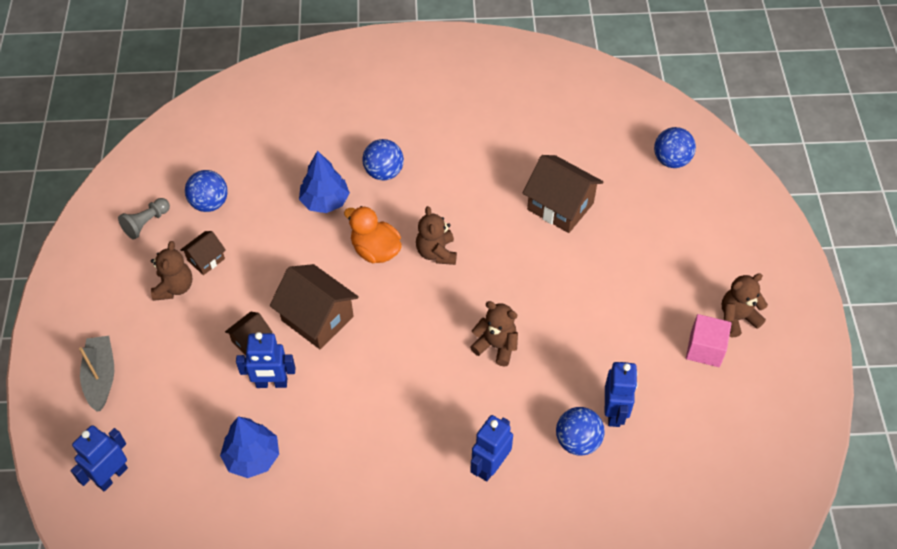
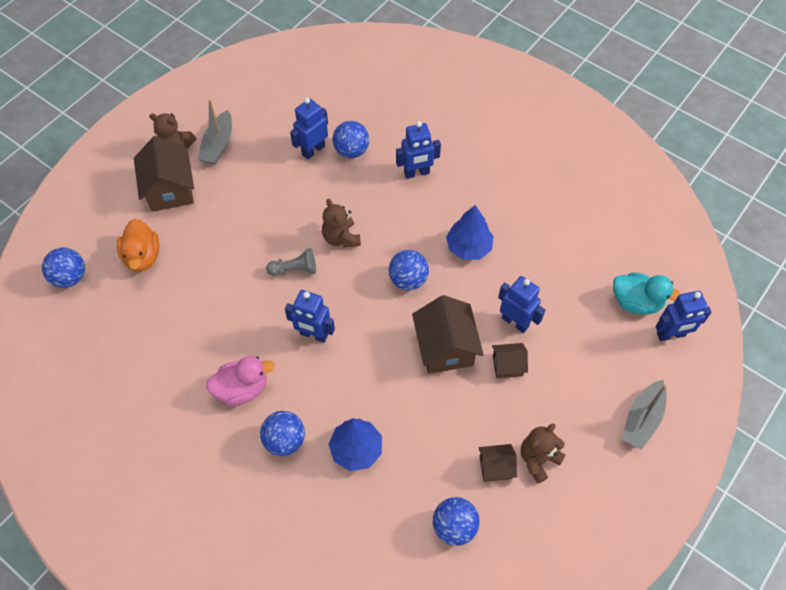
camera: 140 degrees left, 5 degrees up
(146, 223) = (524, 548): grey pawn -> grey pawn (294, 269)
(165, 486) = (636, 302): none -> turquoise duck
(252, 457) = (564, 280): blue tree -> blue tree (468, 247)
(375, 250) = (356, 371): orange duck -> orange duck (142, 257)
(400, 352) = (408, 280): none -> blue ball
(436, 253) = (313, 335): brown teddy bear -> blue robot
(450, 181) = (242, 389): none -> pink duck
(560, 206) = (188, 303): brown house -> brown house (170, 189)
(705, 349) = (218, 145): pink cube -> grey boat

